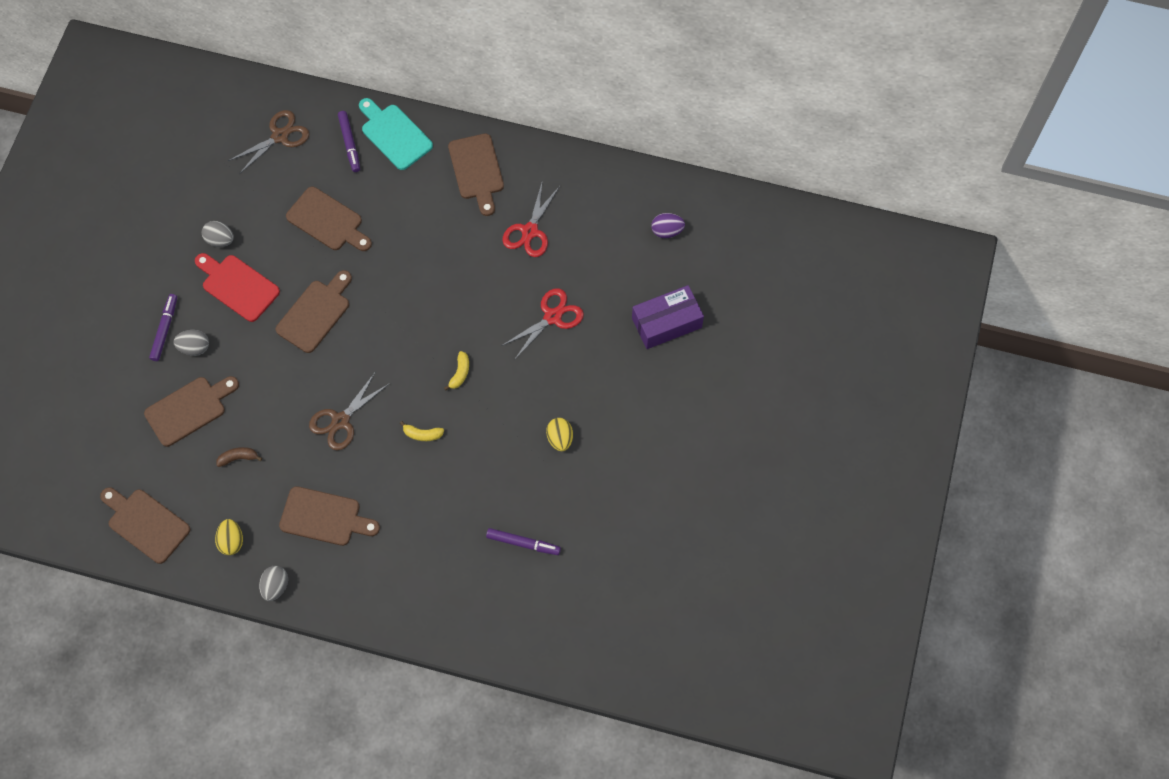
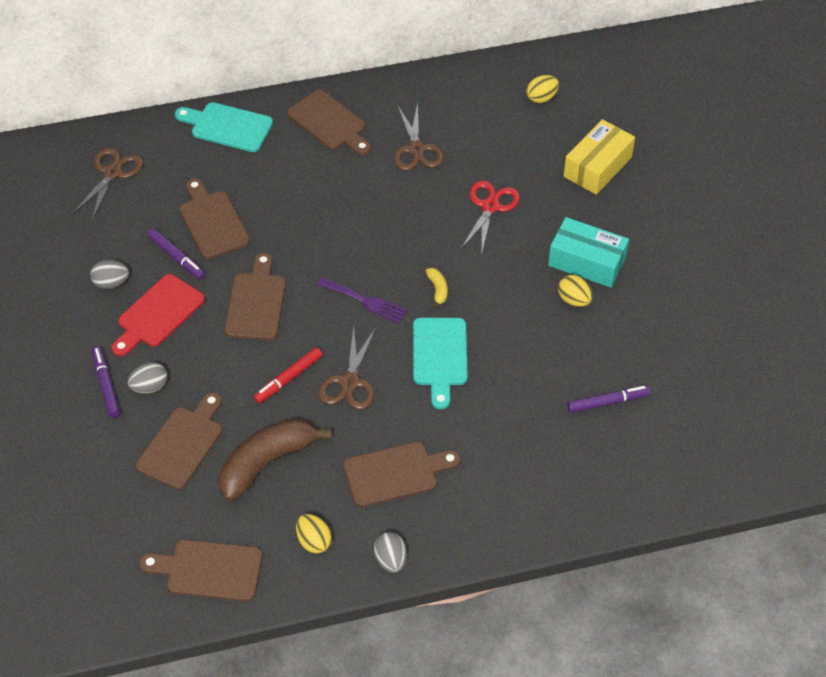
camera: 30 degrees left, 15 degrees down
(237, 286) = (158, 314): red cutting board -> red cutting board turned 60 degrees counterclockwise
(238, 458) = (267, 463): brown banana -> brown banana, size x2.39
(298, 394) = (288, 379): none -> red marker
(328, 221) = (212, 222): brown cutting board -> brown cutting board turned 120 degrees counterclockwise
(349, 144) = (188, 151): purple marker -> purple marker (176, 257)
(398, 355) = (365, 301): none -> purple fork
(422, 434) = (440, 356): yellow banana -> turquoise cutting board
(530, 231) = (416, 149): red scissors -> brown scissors
(594, 409) = (586, 262): none -> turquoise box
(666, 323) = (597, 167): purple box -> yellow box
(667, 231) = (541, 98): purple egg -> yellow egg

